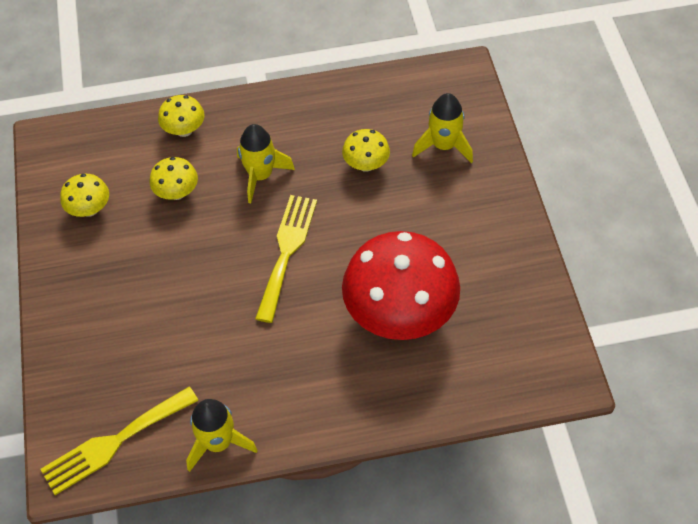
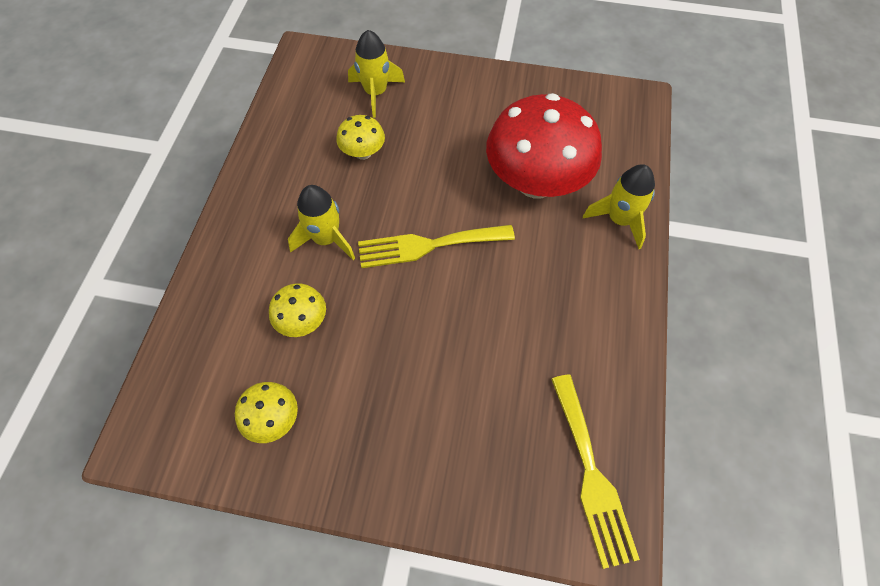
camera: 70 degrees left, 5 degrees up
(184, 130) = (223, 290): yellow mushroom -> none
(218, 443) = (621, 371): yellow rocket -> yellow rocket (619, 220)
(287, 251) = (428, 245): yellow fork -> yellow fork turned 45 degrees counterclockwise

